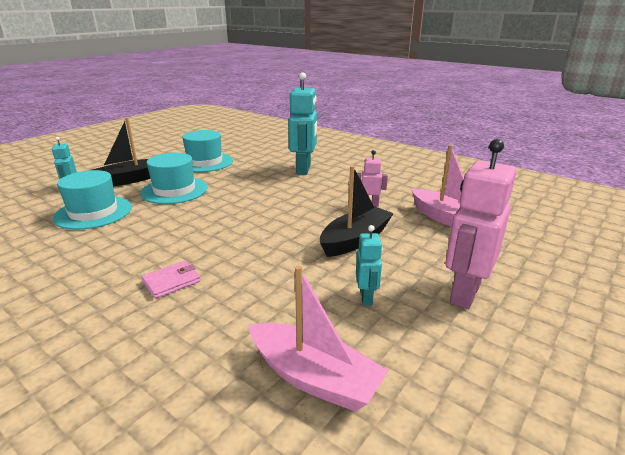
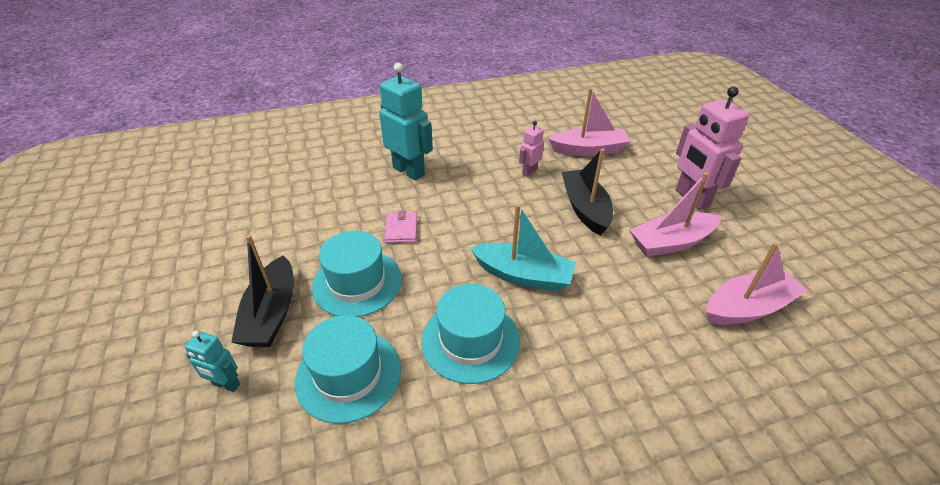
camera: 55 degrees left, 15 degrees up
(171, 281) = (575, 345): pink wallet -> pink wallet (401, 229)
(205, 162) = (294, 230): turquoise hat -> turquoise hat (470, 340)
(235, 238) = (523, 275): none -> turquoise boat
(366, 297) = (671, 242): turquoise robot -> pink boat

